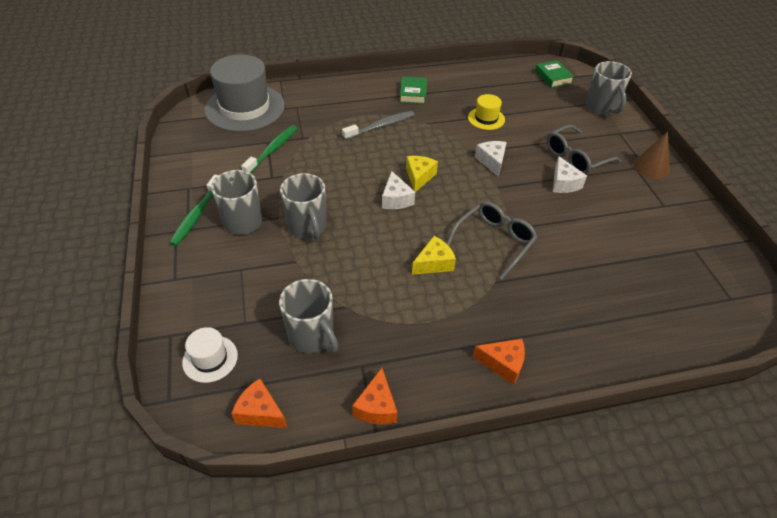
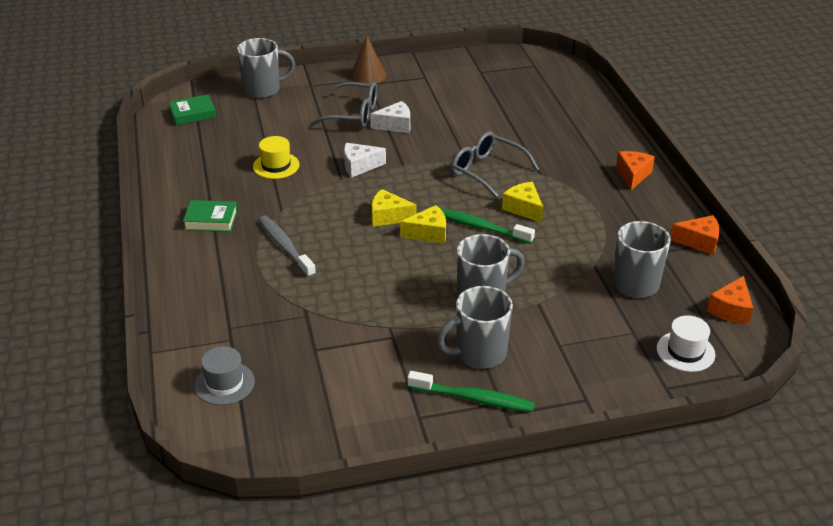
camera: 90 degrees left, 10 degrees down
(245, 108) = (224, 383): grey hat -> grey hat, size x0.47
(272, 150) = (333, 342): green toothbrush -> green toothbrush (480, 227)
(396, 199) = (428, 233): white cheese -> yellow cheese
(575, 158) = (353, 114): grey glasses -> grey glasses turned 45 degrees counterclockwise

